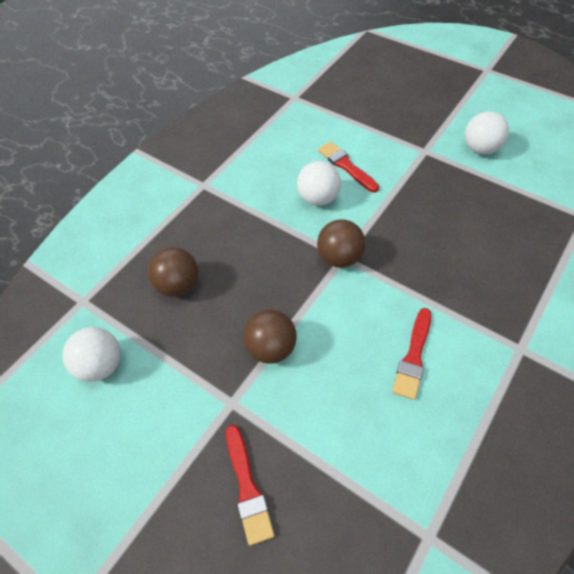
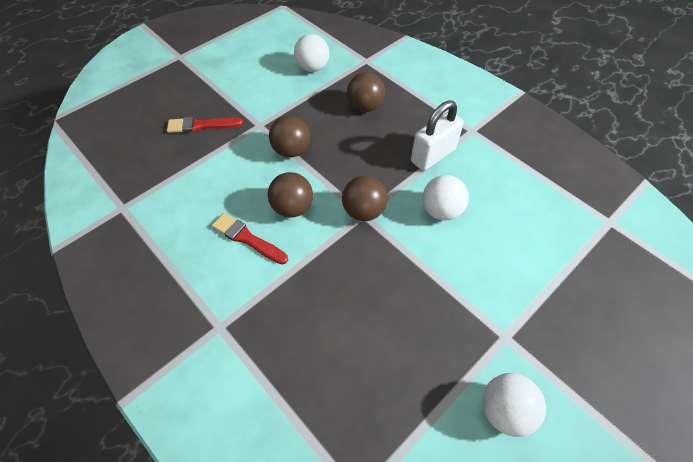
camera: 100 degrees right, 0 degrees up
(247, 212) = (433, 155): none -> white padlock
(346, 166) = (485, 245): red brush -> none
(357, 323) = (292, 208): none -> brown ball

